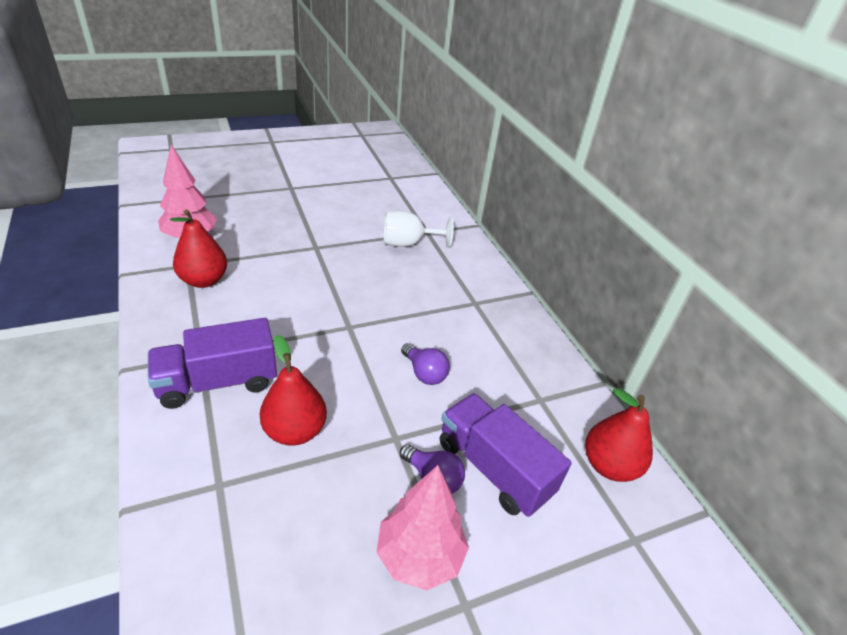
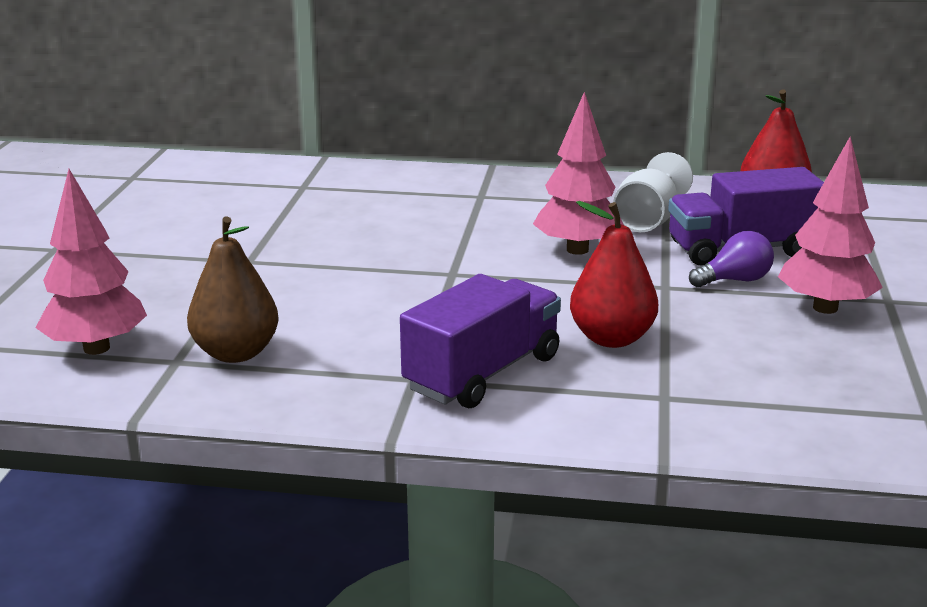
camera: 55 degrees left, 15 degrees down
(204, 280) = (236, 353): red pear -> brown pear
(218, 382) = (483, 373): purple truck -> purple truck turned 150 degrees counterclockwise
(408, 243) = (316, 203): white goblet -> white goblet (648, 220)
(424, 373) = (577, 250): purple light bulb -> pink tree

